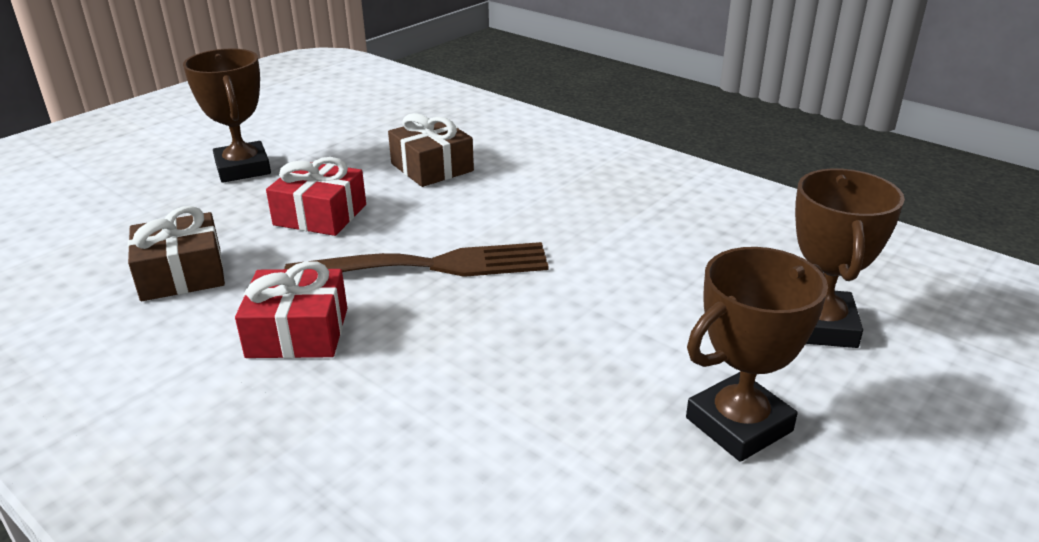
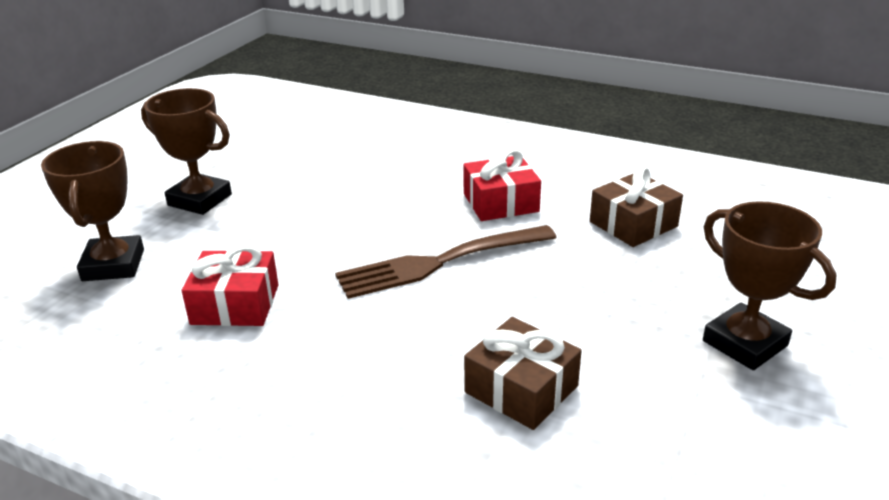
camera: 165 degrees right, 0 degrees up
(320, 215) = (585, 296): red gift -> red gift (235, 304)
(739, 424) = (200, 200): brown trophy -> brown trophy turned 75 degrees clockwise

